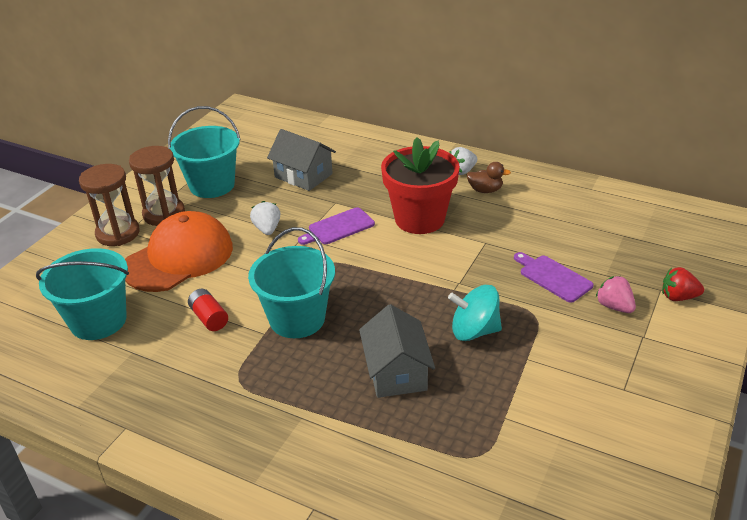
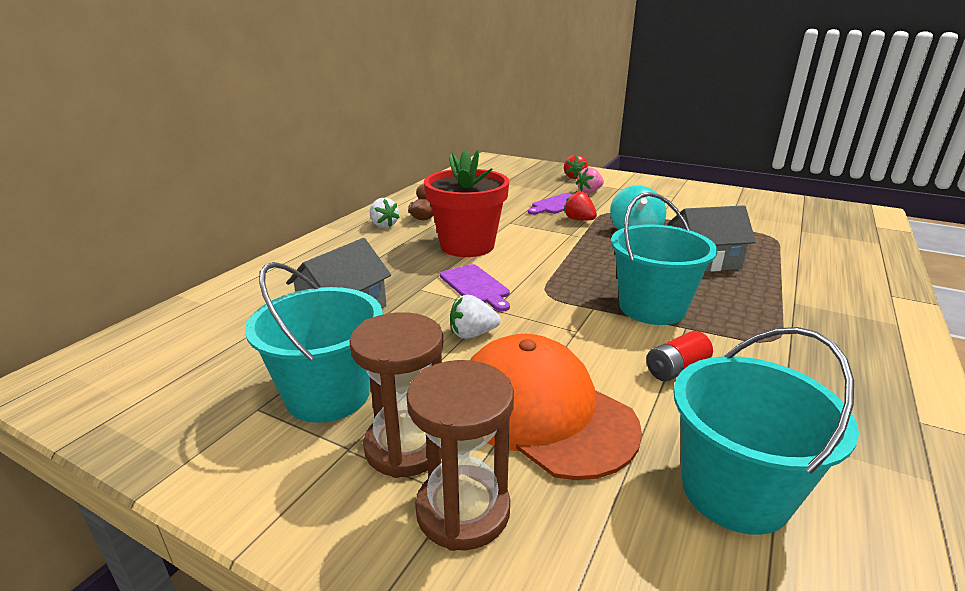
camera: 90 degrees left, 10 degrees down
(503, 291) = (579, 220): none -> red strawberry

